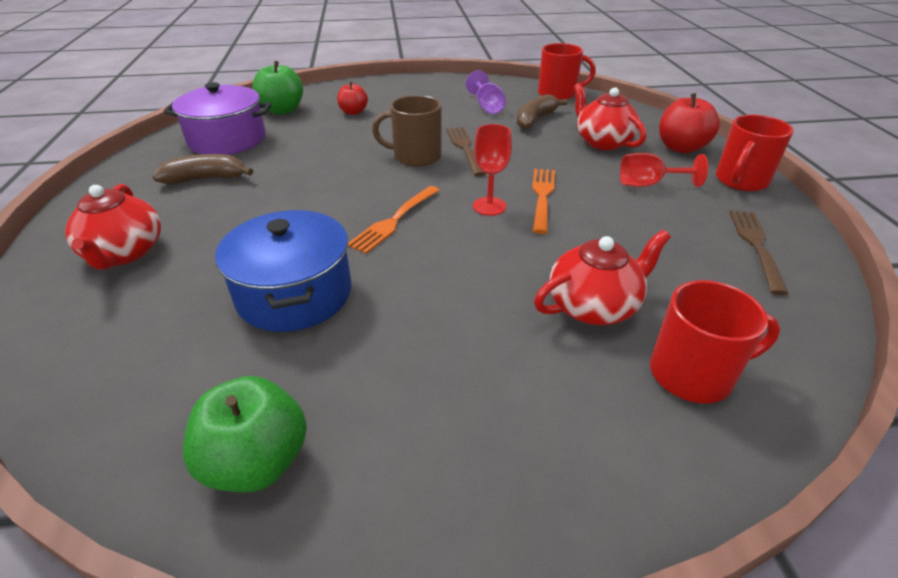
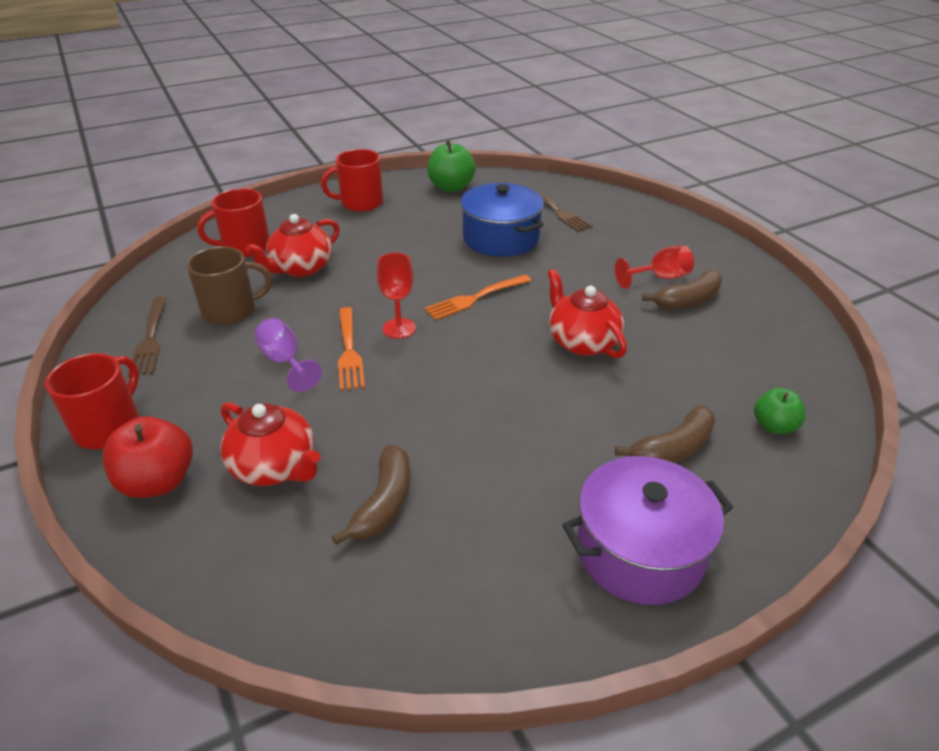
camera: 160 degrees right, 0 degrees up
(125, 253) = (643, 237): red teapot -> red teapot (582, 342)
(227, 140) = (751, 352): purple pot -> purple pot (639, 551)
(282, 110) = (774, 426): green apple -> green apple, size x0.63
(353, 112) = (673, 448): red apple -> brown banana
(395, 220) = (476, 298): orange fork -> orange fork turned 135 degrees counterclockwise
(415, 156) = (512, 377): brown mug -> brown mug (231, 311)
(465, 149) = (461, 405): brown fork -> brown fork (557, 210)
(487, 107) = (477, 524): purple goblet -> purple goblet (285, 362)
(558, 94) = (355, 624): red mug -> red mug (360, 203)
(648, 184) = (229, 394): red goblet -> red goblet (660, 278)

